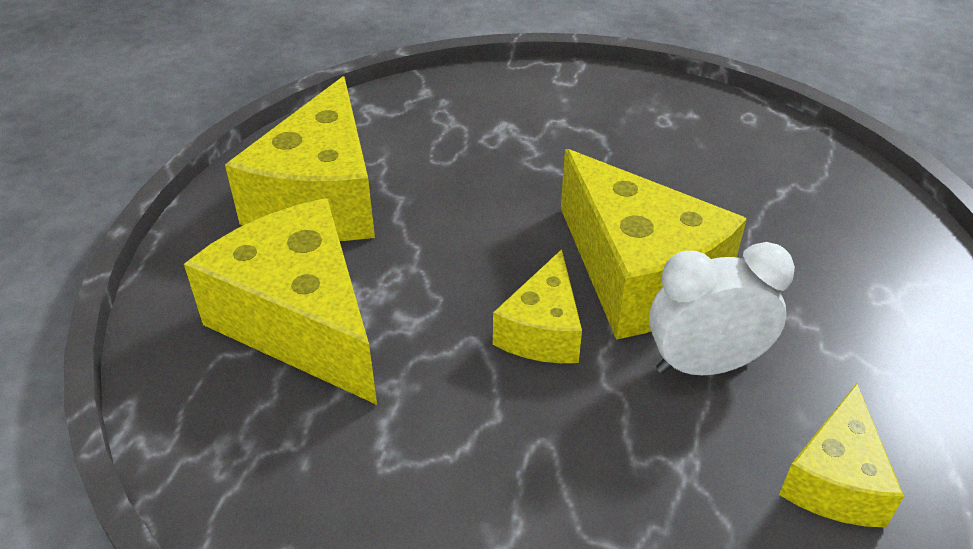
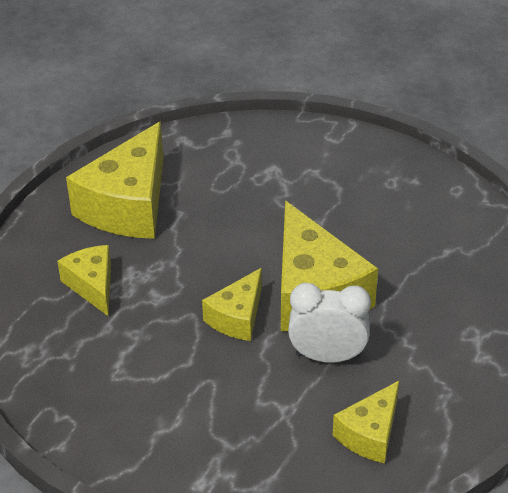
camera: 15 degrees right, 0 degrees up
(301, 322) = (92, 285): yellow cheese -> yellow cheese, size x0.55

